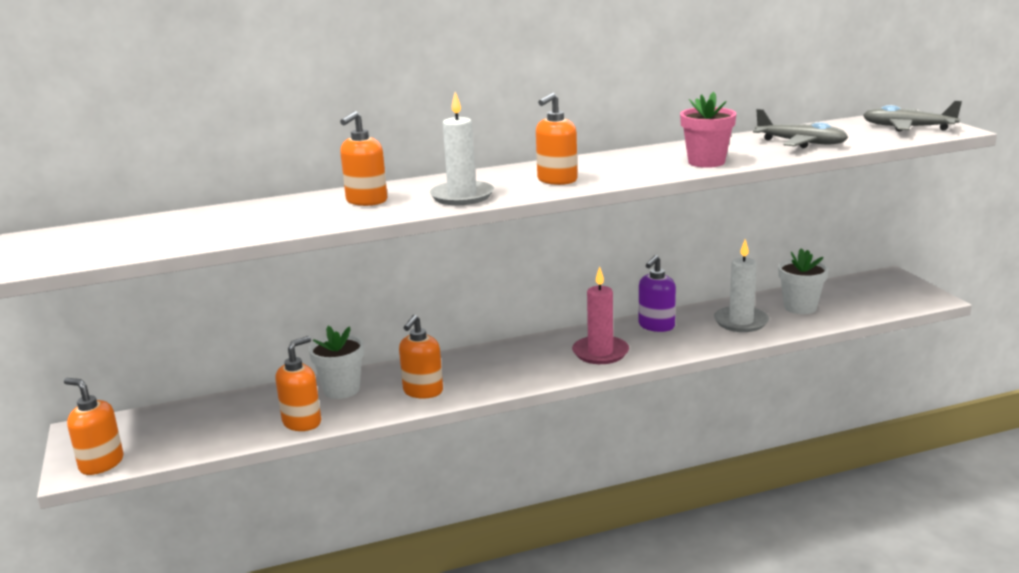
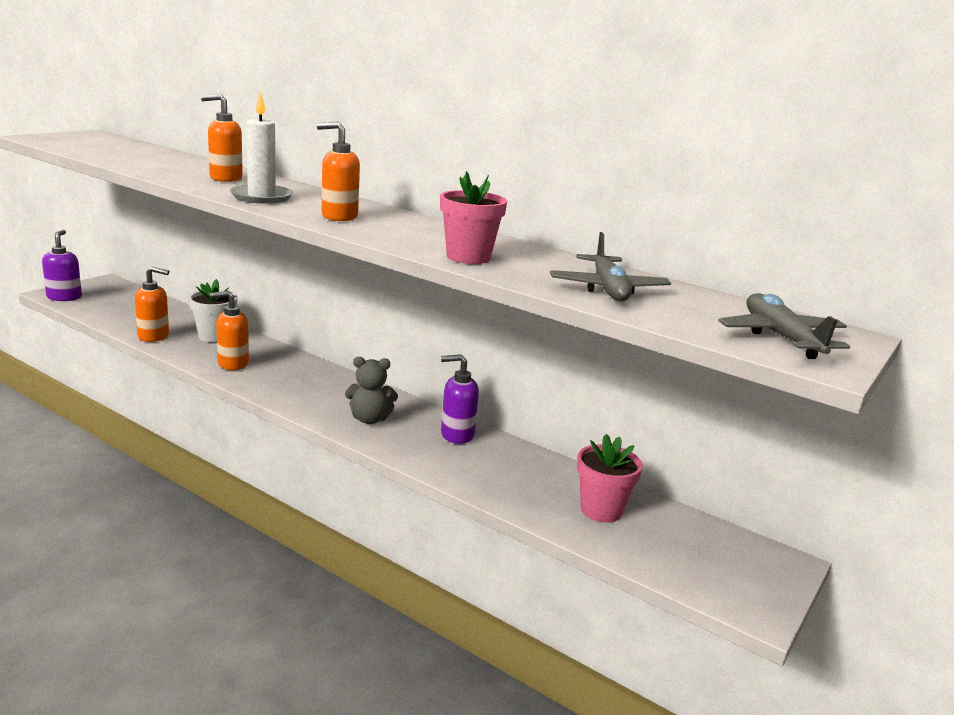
camera: 50 degrees right, 0 degrees up
(101, 464) = (64, 297): orange soap dispenser -> purple soap dispenser
(600, 353) = (370, 419): pink candle -> grey teddy bear
(741, 322) = (518, 479): white candle -> none
(800, 307) = (601, 510): white flower pot -> pink flower pot

